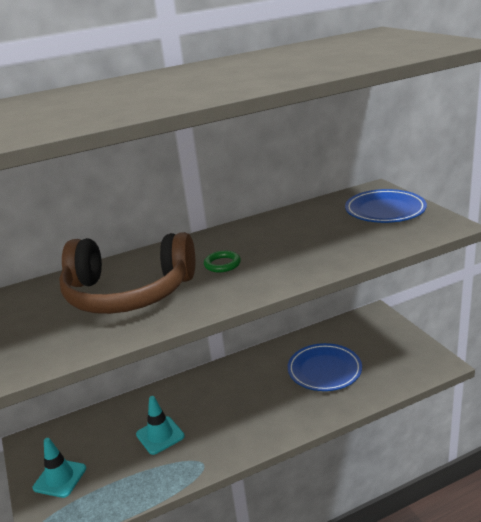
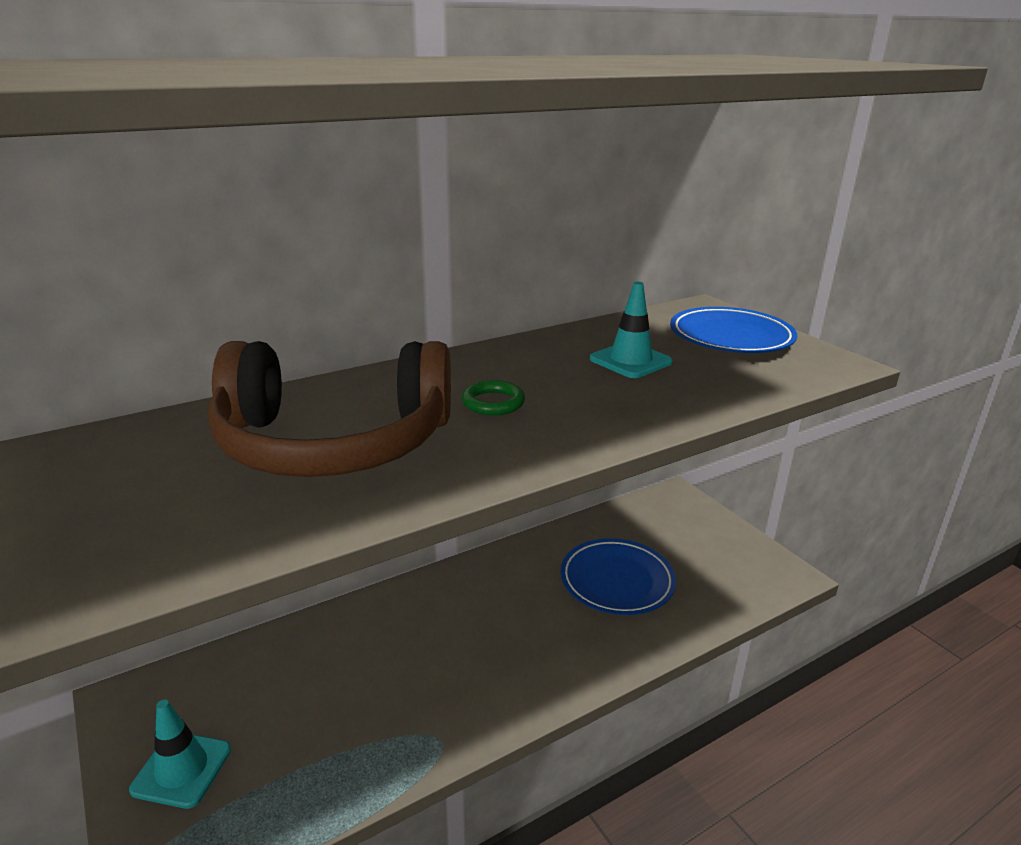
camera: 10 degrees left, 0 degrees up
(160, 435) = (361, 688): turquoise traffic cone -> turquoise traffic cone (630, 361)

